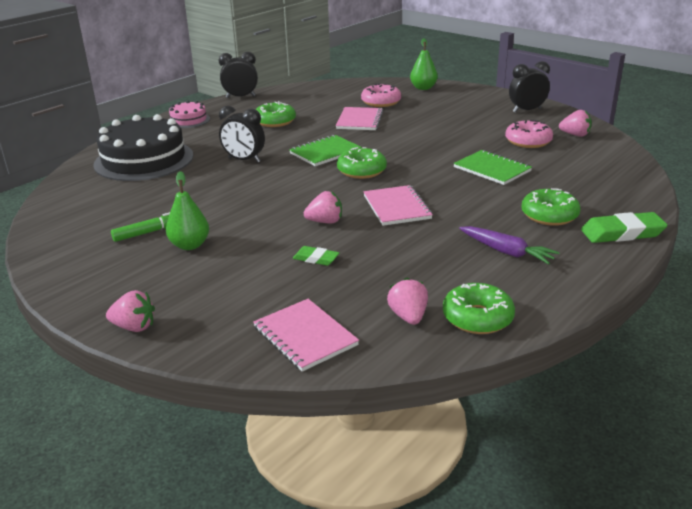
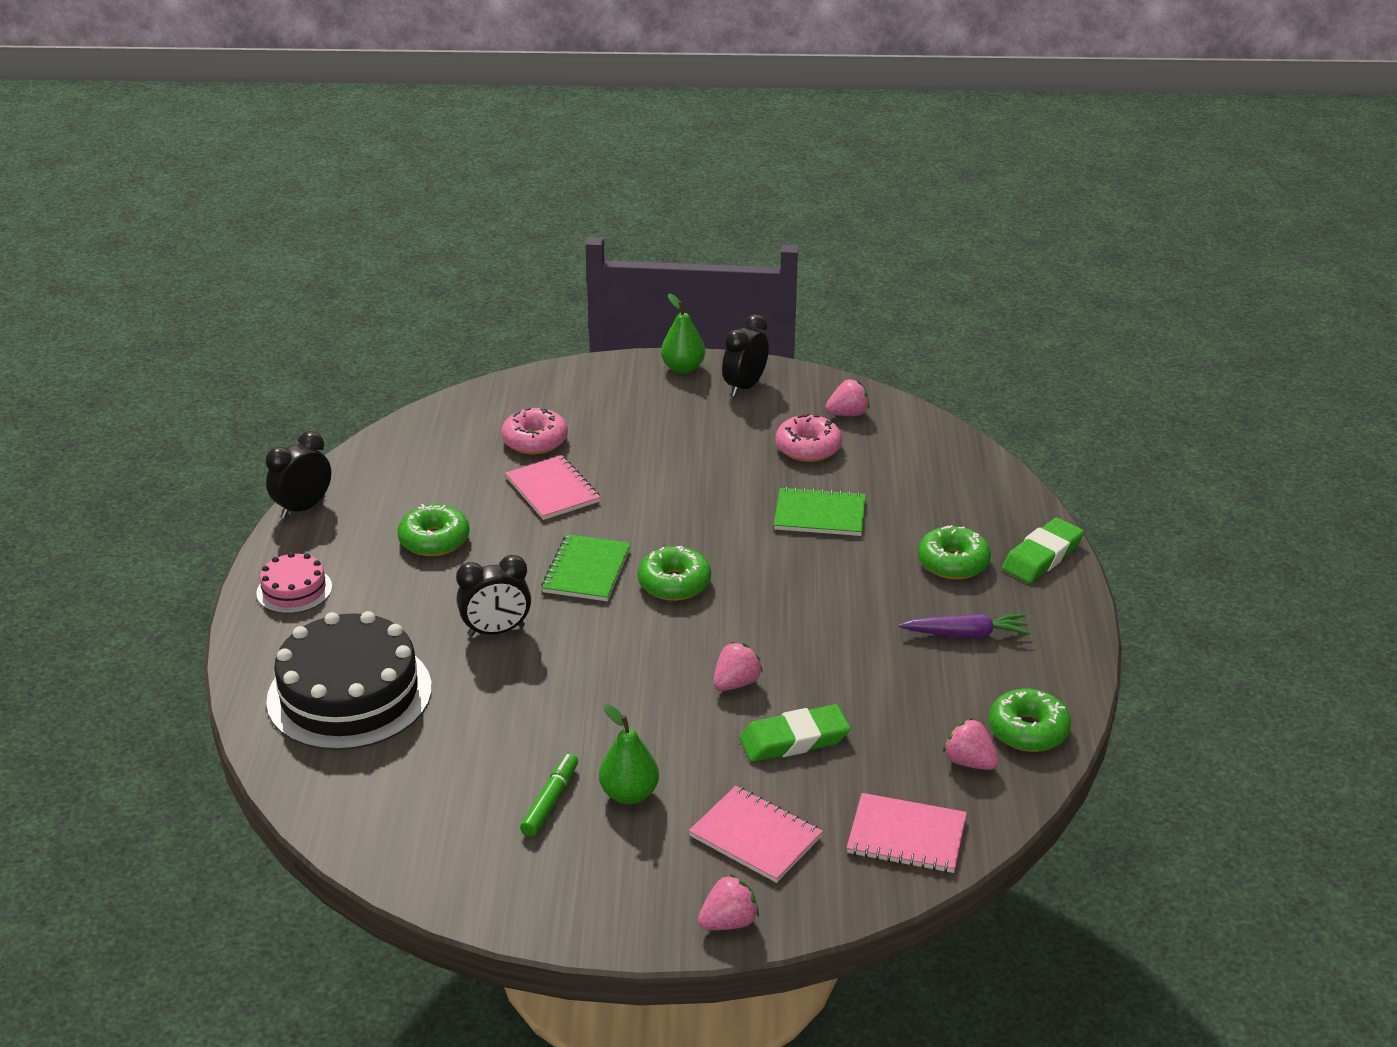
camera: 40 degrees left, 5 degrees up
(316, 259) = (794, 739): green eraser -> green eraser, size x1.76
(397, 207) = (787, 624): pink notebook -> pink notebook (755, 836)
(423, 88) = (557, 387): green pear -> green pear (683, 368)

